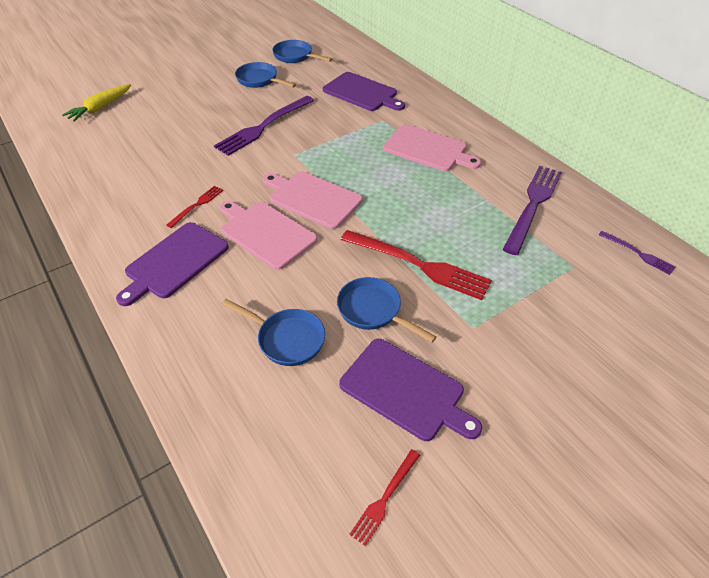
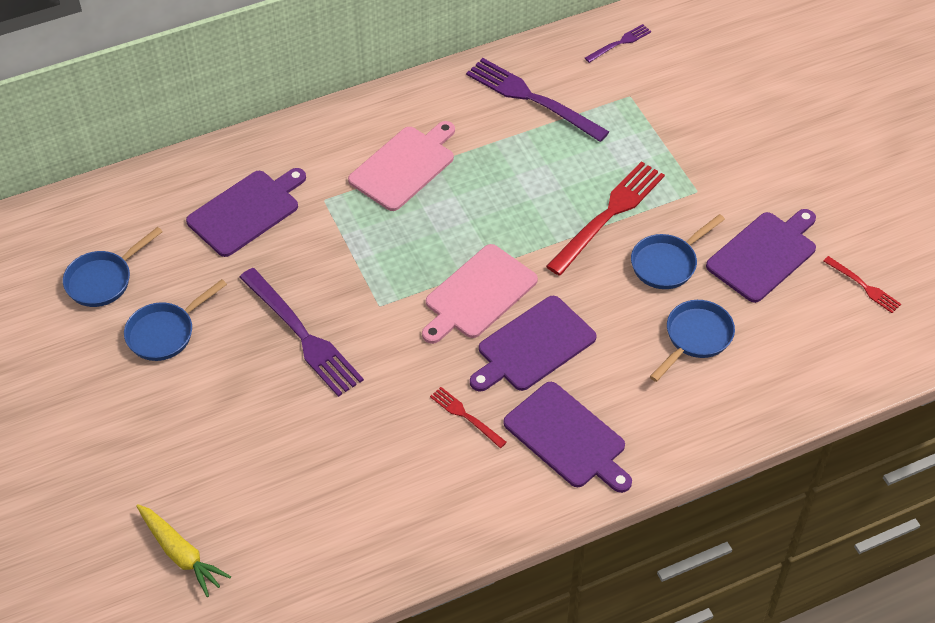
camera: 80 degrees left, 5 degrees up
(265, 233) = (533, 346): pink cutting board -> purple cutting board

